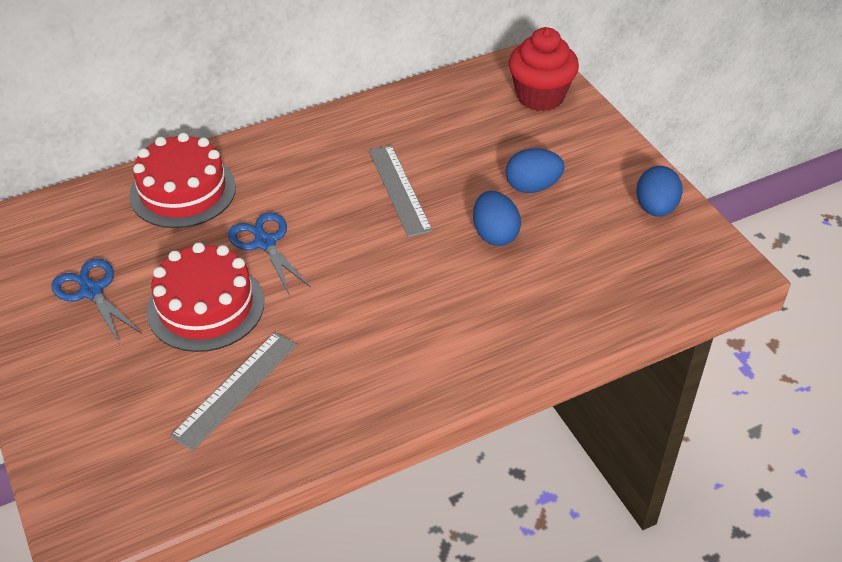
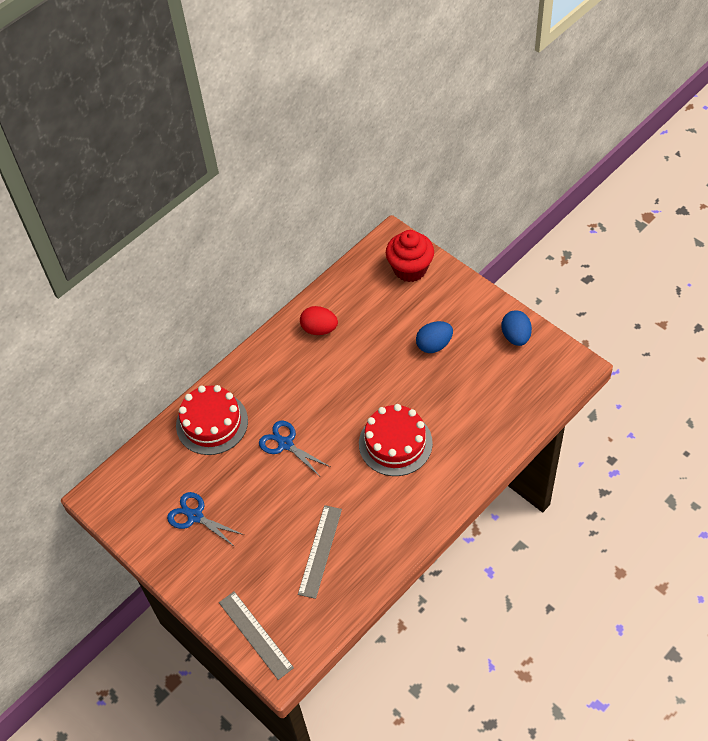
camera: 15 degrees left, 10 degrees up
(206, 306) = (272, 502): red cake -> red cake (395, 443)
(384, 128) = (319, 329): none -> red egg
(399, 189) = (351, 375): grey ruler -> grey ruler (255, 634)
(494, 234) = (425, 389): blue egg -> none

